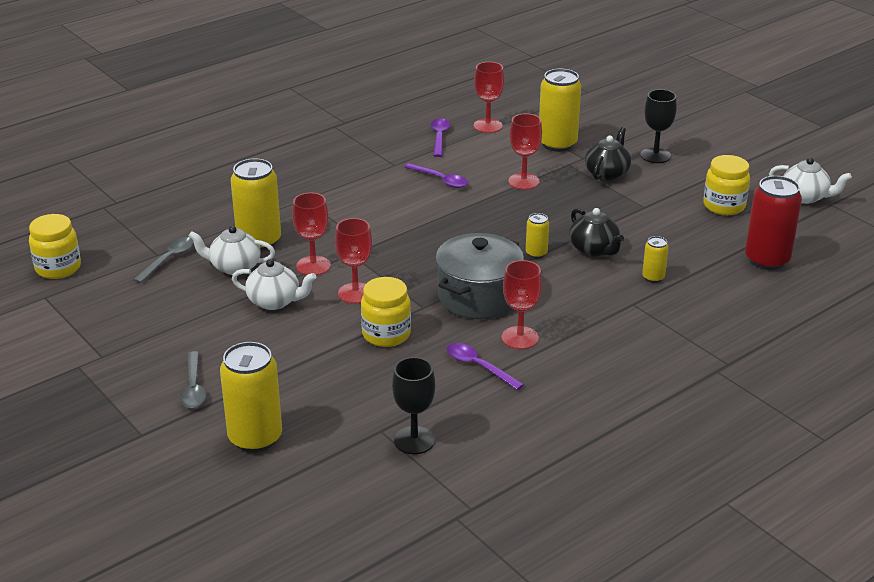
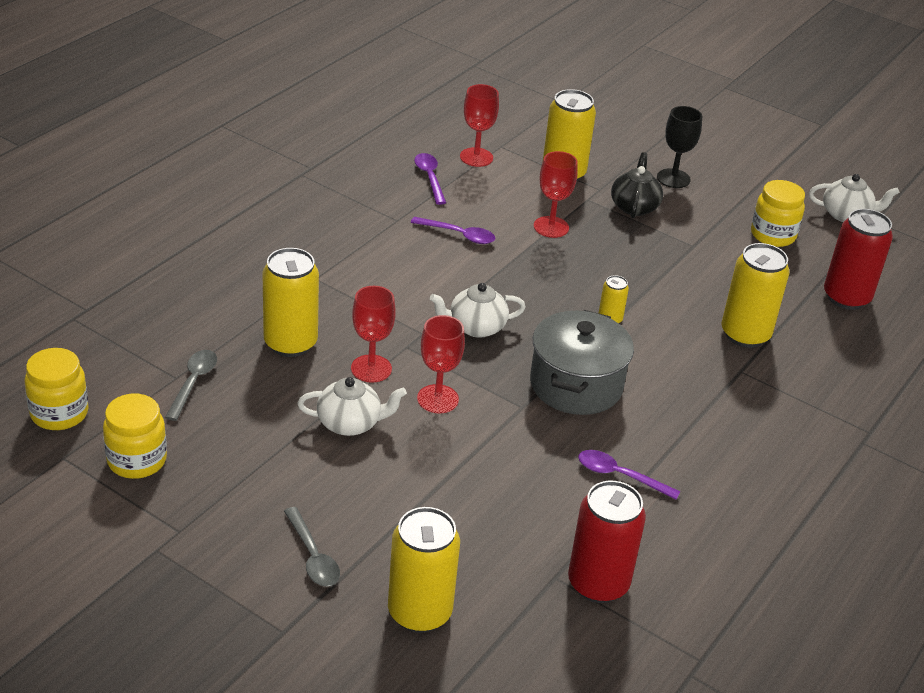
camera: 20 degrees left, 5 degrees up
(234, 267) = (278, 382): white teapot -> white teapot (476, 327)
(386, 334) = (499, 449): yellow jar -> yellow jar (137, 460)
(414, 440) = (598, 584): black goblet -> red can
(520, 338) = (645, 432): red goblet -> none
(594, 249) = (668, 307): black teapot -> none
(653, 277) = (745, 334): yellow can -> yellow can, size x2.04

